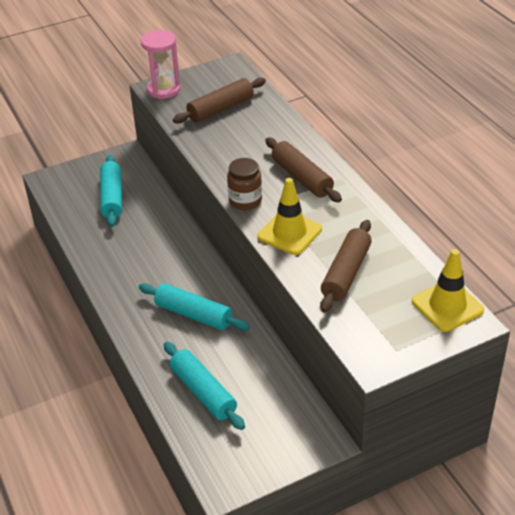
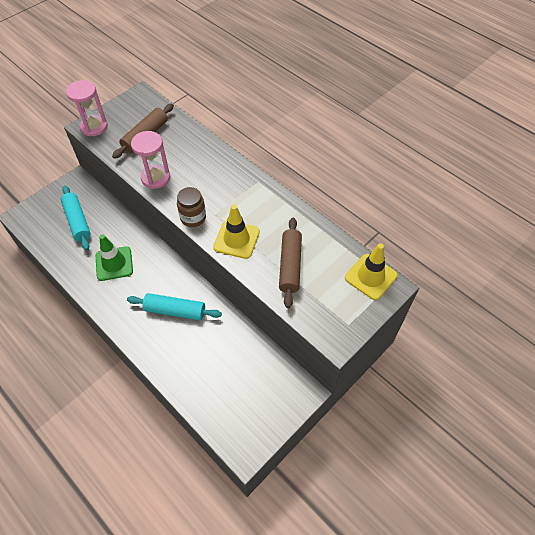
camera: 20 degrees left, 15 degrees up
(138, 249) = (114, 263): none -> green traffic cone
(203, 392) = (204, 376): turquoise rolling pin -> none
(216, 153) = (156, 178): none -> pink hourglass
(302, 178) = (229, 187): brown rolling pin -> none

